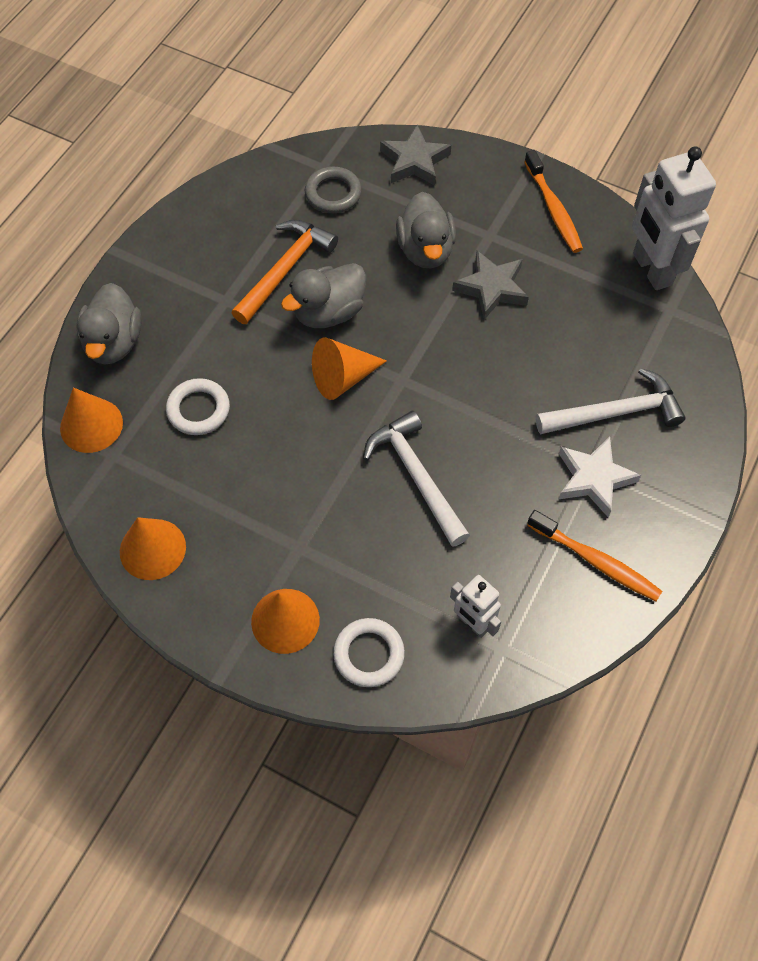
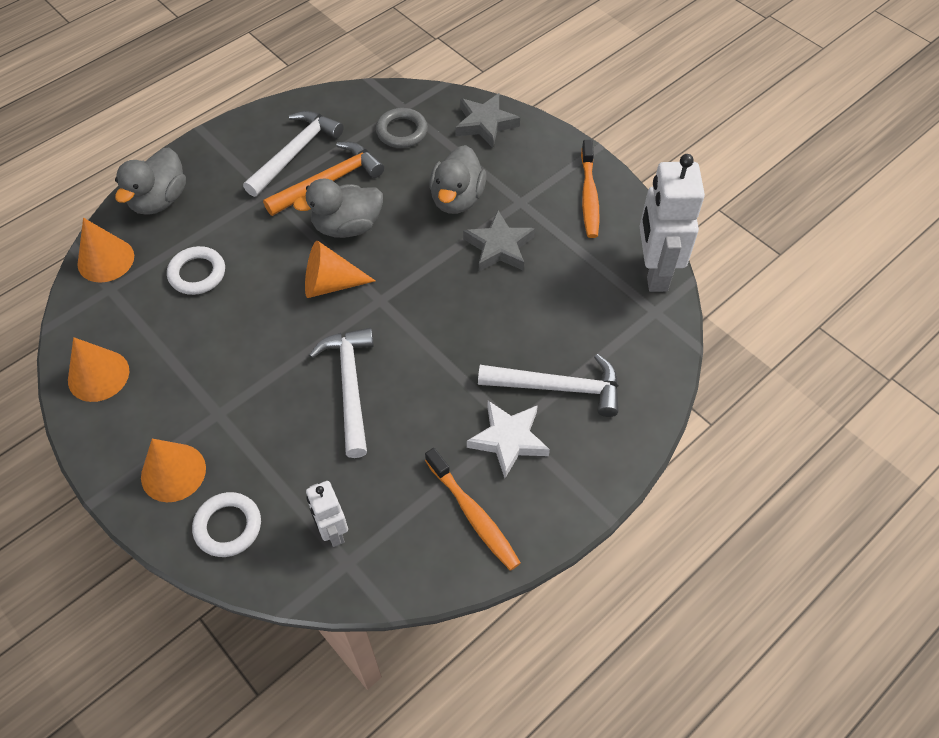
camera: 20 degrees right, 5 degrees down
(233, 248) = (295, 153): none -> white hammer

